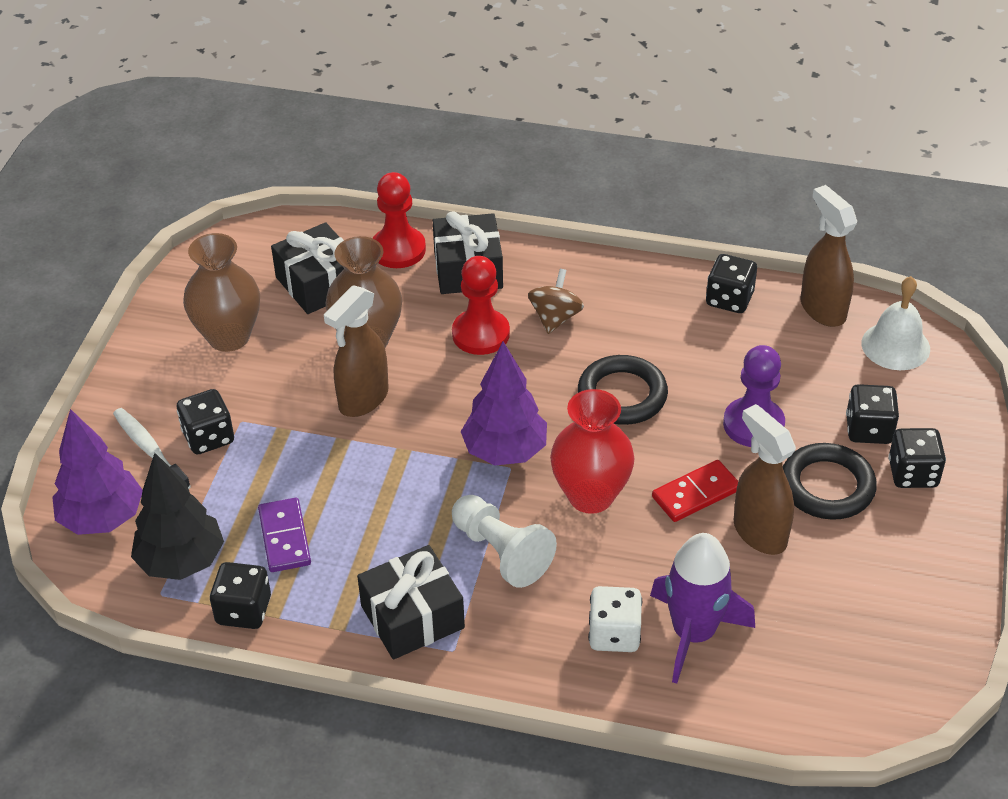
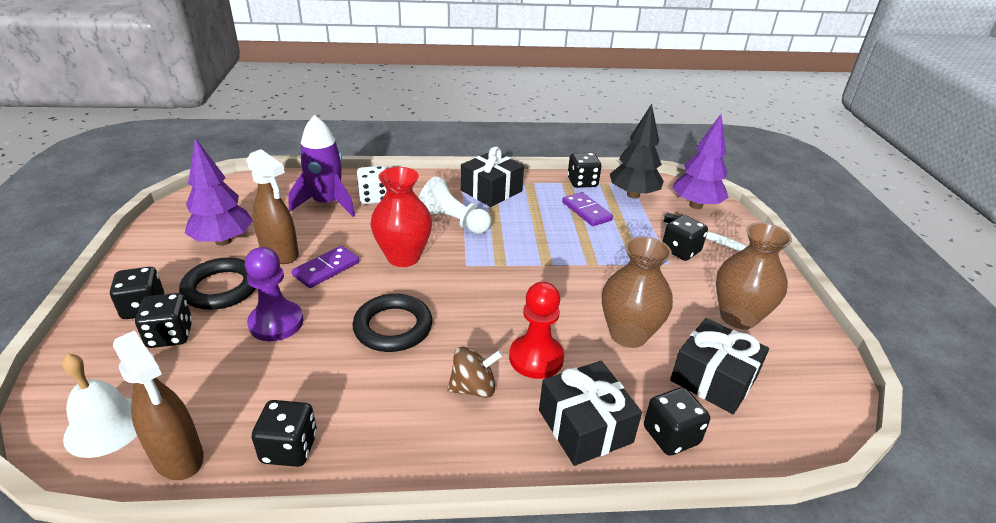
camera: 160 degrees right, 10 degrees down
(363, 399) = (597, 290): brown spray bottle -> none
(398, 249) = (671, 435): red pawn -> black dice
(505, 452) = (474, 273): purple tree -> purple tree (223, 241)
(555, 318) = (473, 388): brown spinning top -> brown spinning top turned 105 degrees counterclockwise
(695, 493) = (326, 269): red domino -> purple domino

